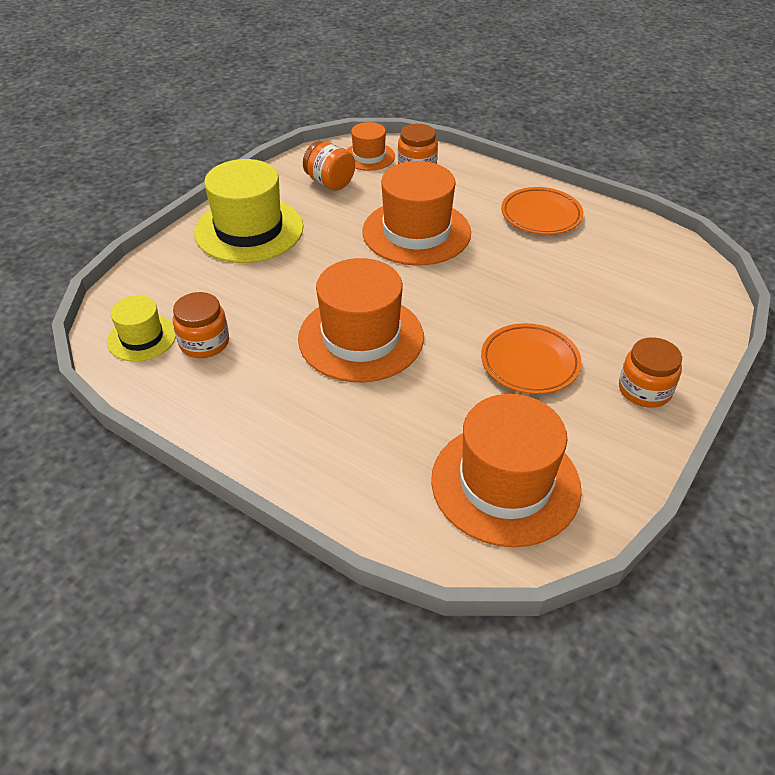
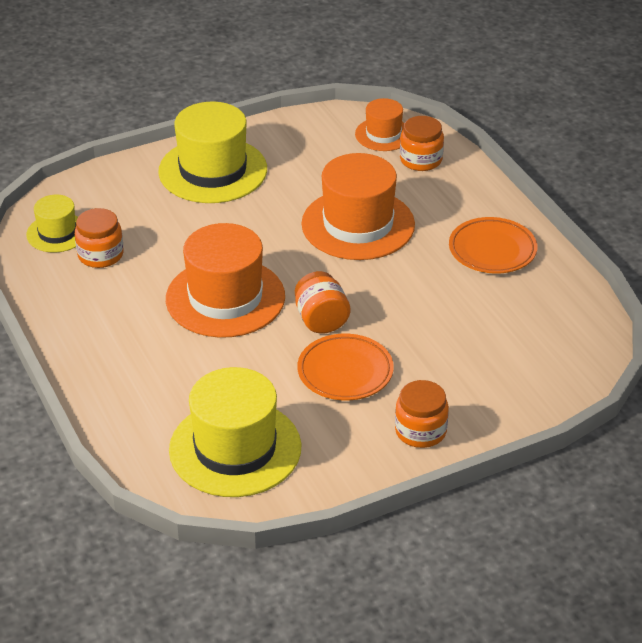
camera: 30 degrees right, 5 degrees down
(330, 183) = (322, 149): orange jar -> orange jar (321, 320)
(505, 483) = (235, 448): orange hat -> yellow hat

